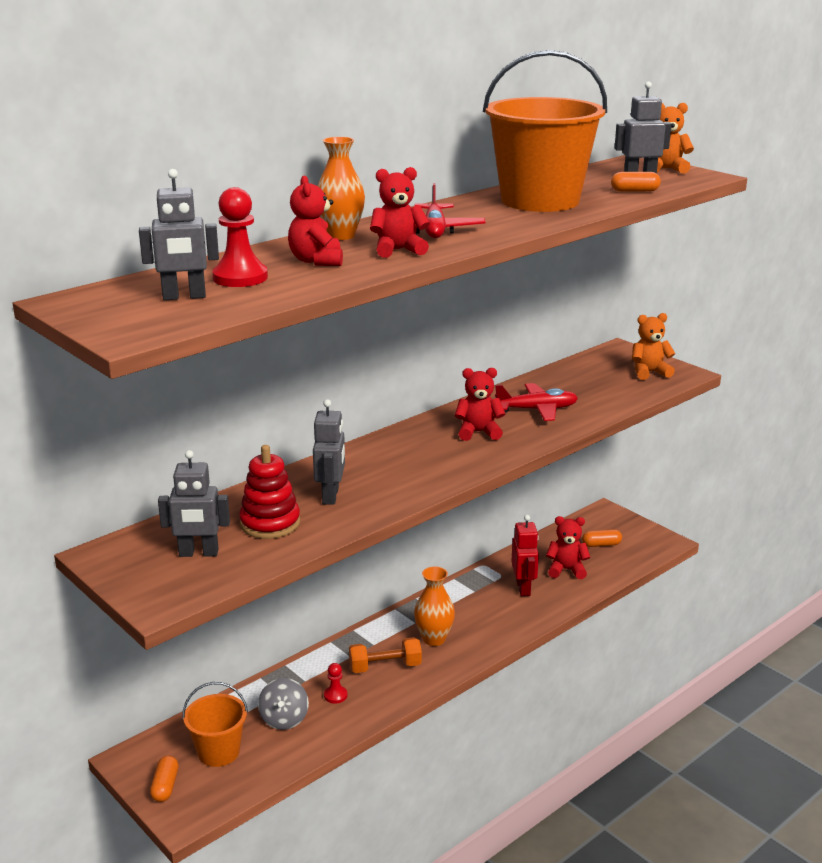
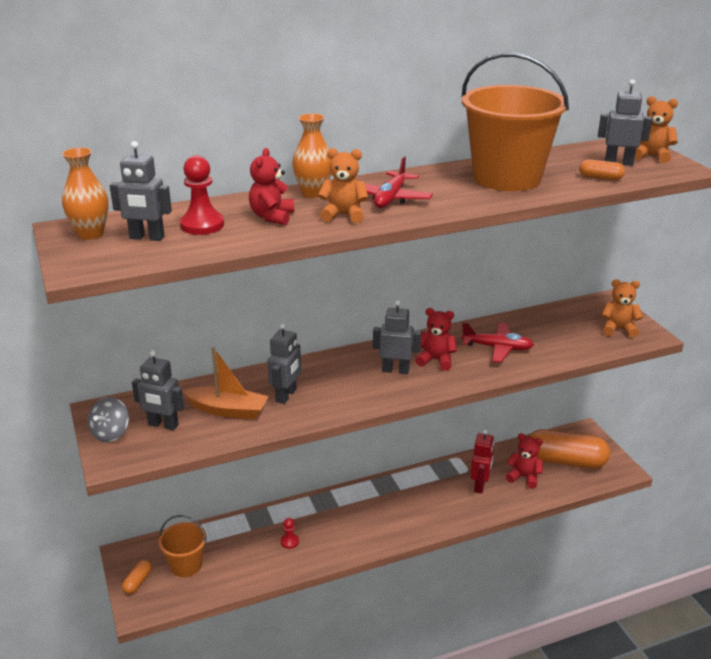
camera: 20 degrees right, 5 degrees up
(270, 523) = (228, 410): red stacking toy -> orange boat
(284, 719) = (243, 551): grey spinning top -> grey spinning top (111, 433)
(385, 667) = (338, 527): orange dumbbell -> none
(398, 250) = (344, 215): red teddy bear -> orange teddy bear
(434, 639) = (386, 513): orange vase -> orange vase (90, 234)
(440, 449) = (395, 370): none -> grey robot
(601, 544) = (565, 461): orange capsule -> orange capsule, size x2.36

